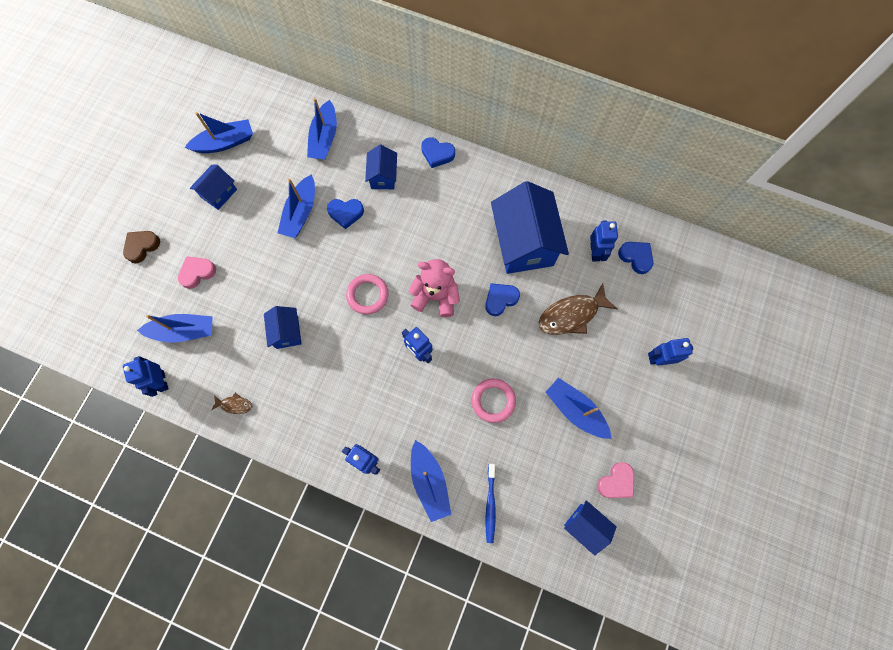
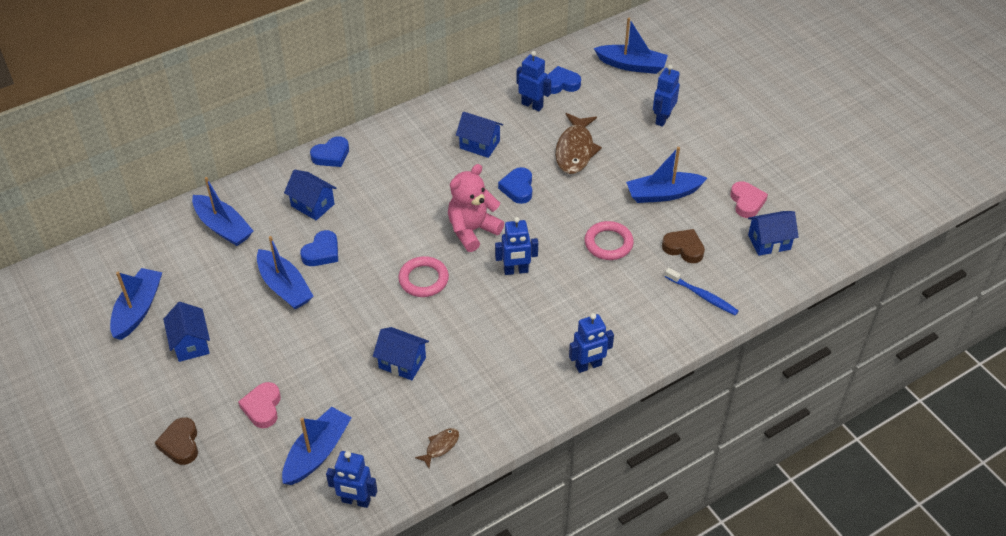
camera: 55 degrees left, 25 degrees down
(429, 482) = (647, 328): blue boat -> blue boat (631, 65)
(524, 243) = (479, 144): blue house -> blue house, size x0.50
(529, 461) = (683, 248): none -> brown heart

